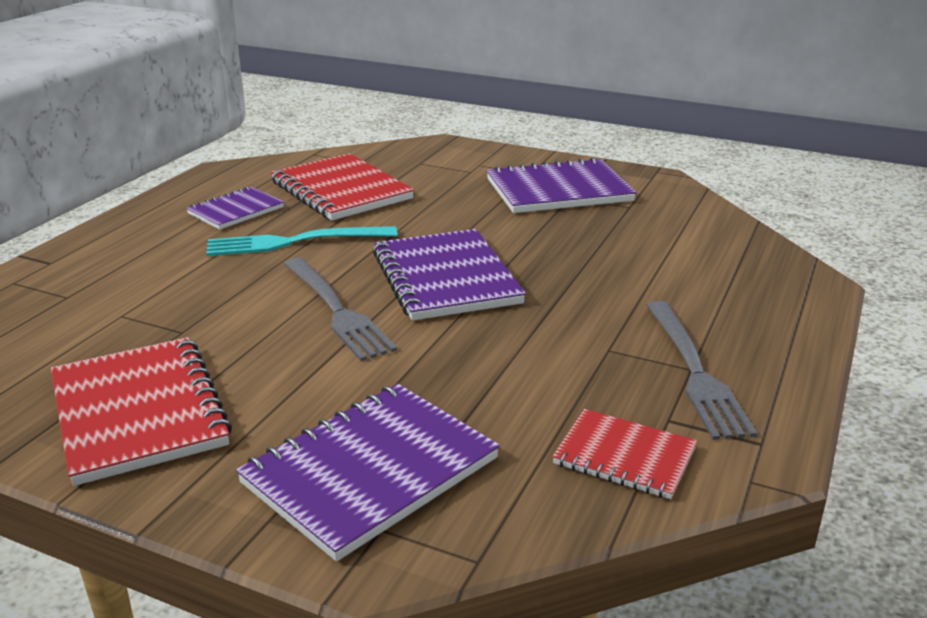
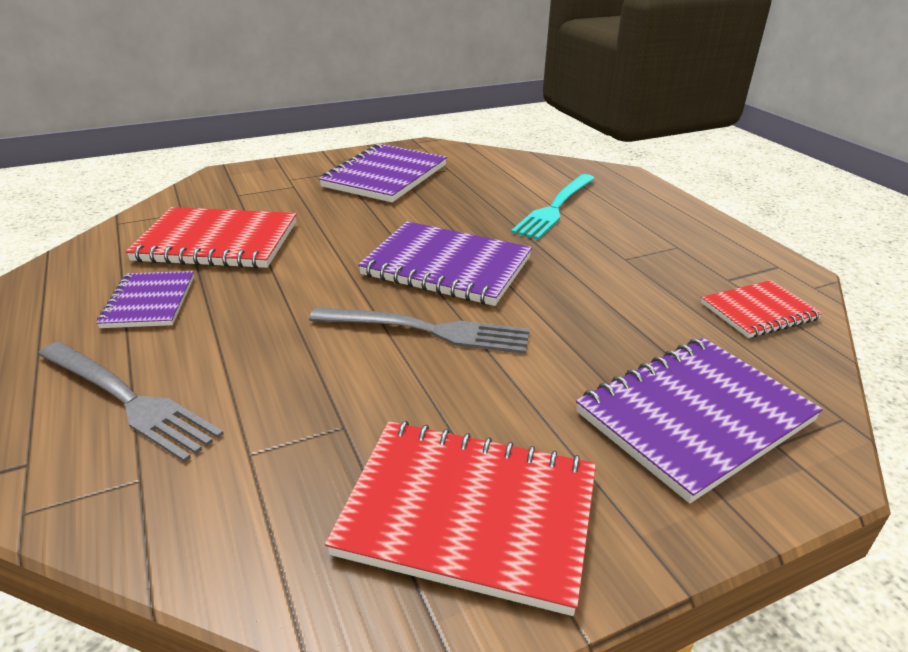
camera: 50 degrees left, 5 degrees up
(294, 242) = (271, 300): turquoise fork -> turquoise fork (555, 208)
(370, 471) = (694, 416): purple notebook -> purple notebook turned 60 degrees clockwise
(695, 372) = (683, 247): grey fork -> grey fork (128, 400)

